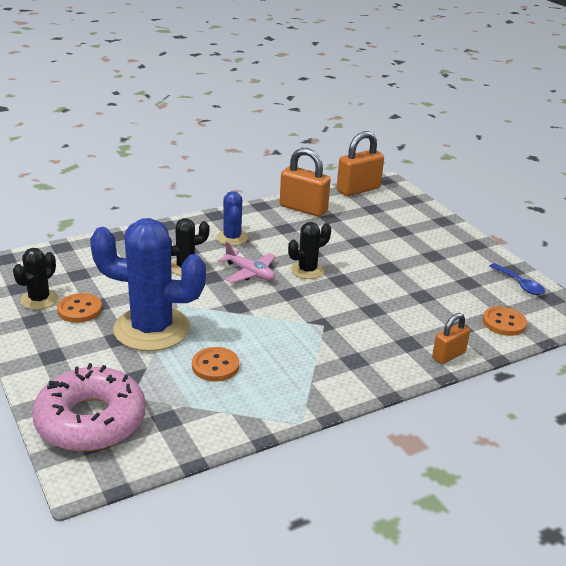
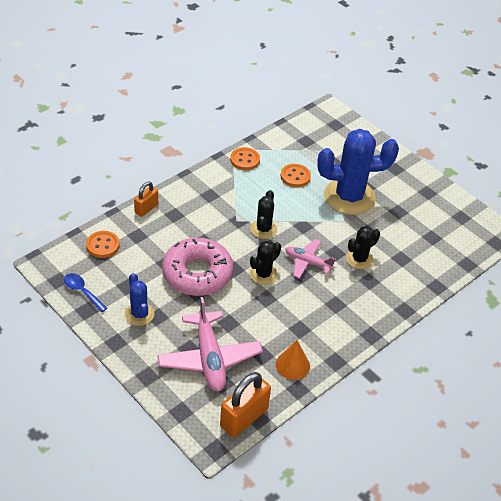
camera: 165 degrees right, 15 degrees up
(39, 299) = (438, 208): black cactus -> black cactus (263, 229)
(79, 310) = (406, 204): orange button -> orange button (245, 160)
(91, 420) = (344, 134): pink donut -> pink donut (197, 273)
(232, 238) = (340, 303): blue cactus -> blue cactus (139, 314)
(303, 208) = (292, 365): orange padlock -> orange cone
(382, 222) = (209, 358): none -> pink plane

